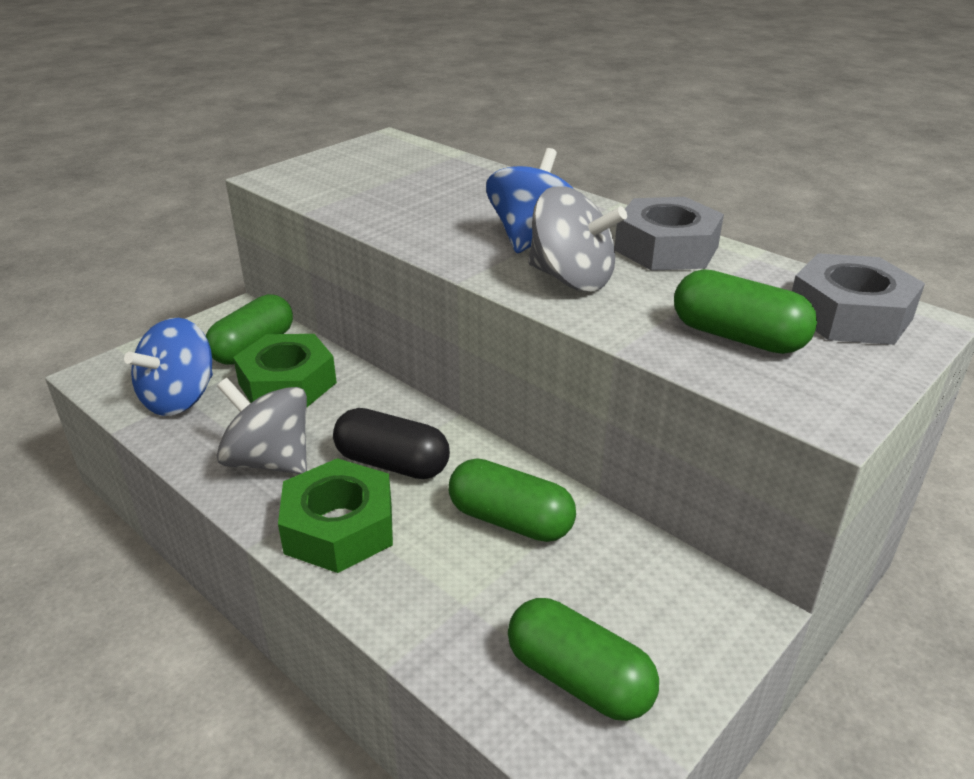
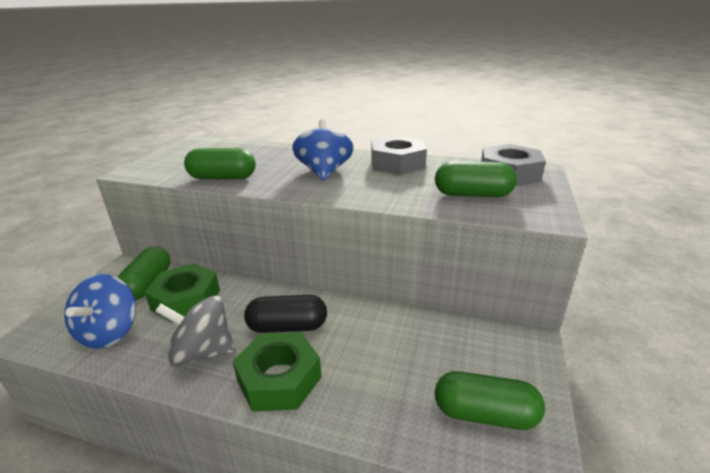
camera: 25 degrees left, 5 degrees down
(510, 520) = (380, 336): green capsule -> green capsule (222, 178)
(571, 279) = (364, 187): grey spinning top -> none

